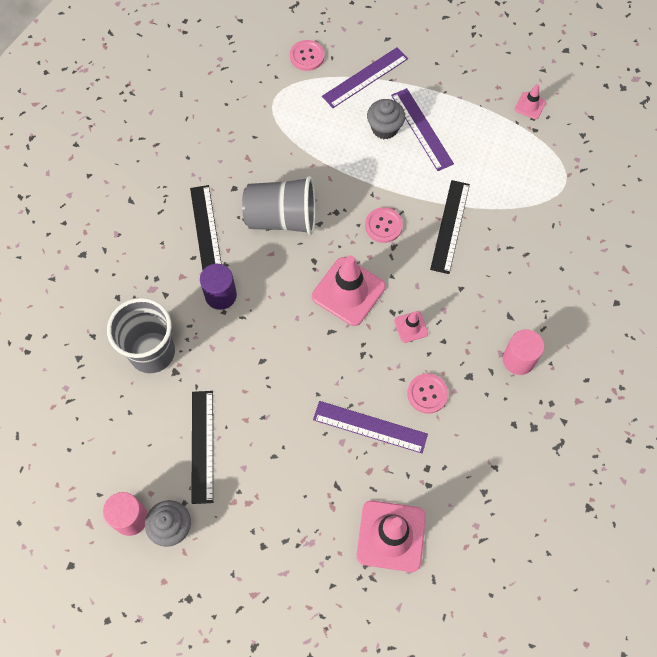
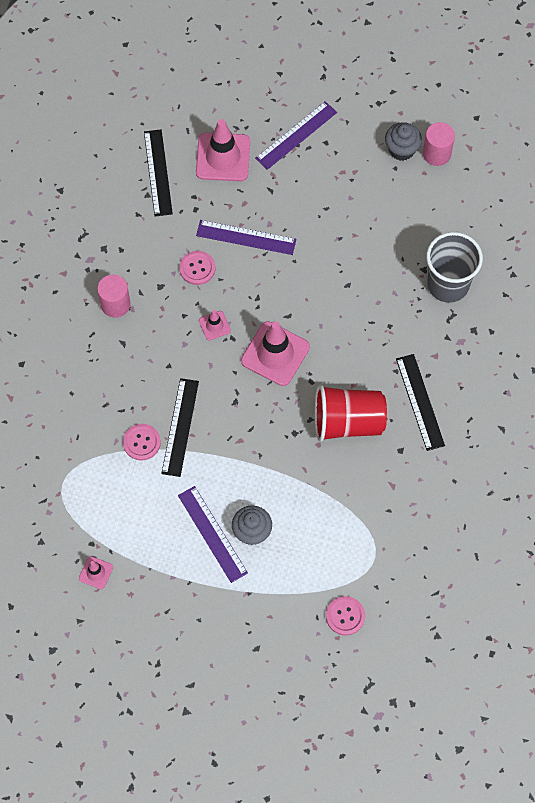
camera: 175 degrees right, 0 degrees up
(202, 446) = (388, 211): black ruler -> black ruler (158, 172)
(220, 295) = (395, 341): purple cylinder -> none
(282, 218) = (347, 422): grey cup -> red cup
(365, 77) = (277, 593): purple ruler -> purple ruler (296, 135)
(383, 226) = (246, 422): pink button -> pink button (141, 442)

